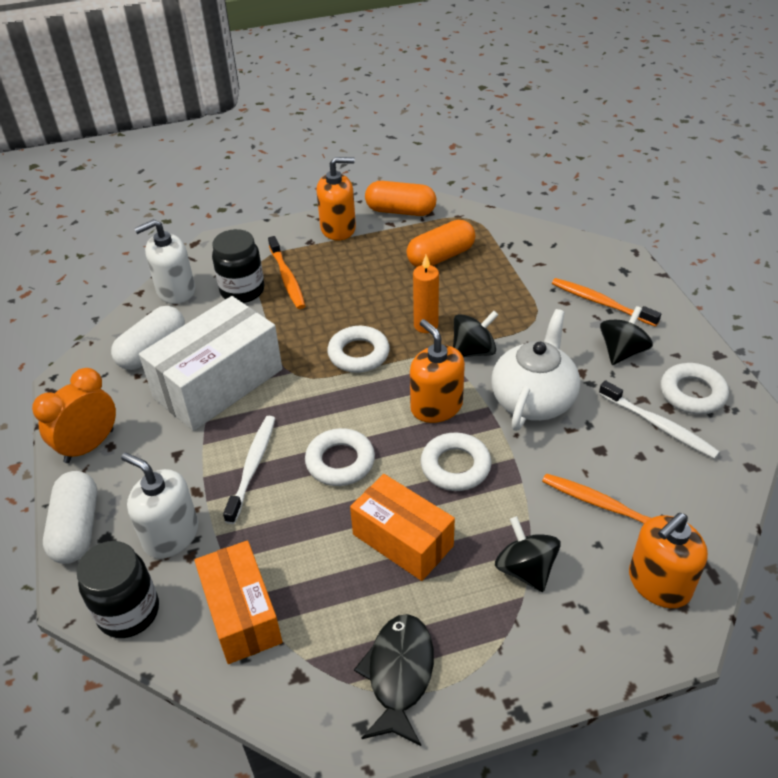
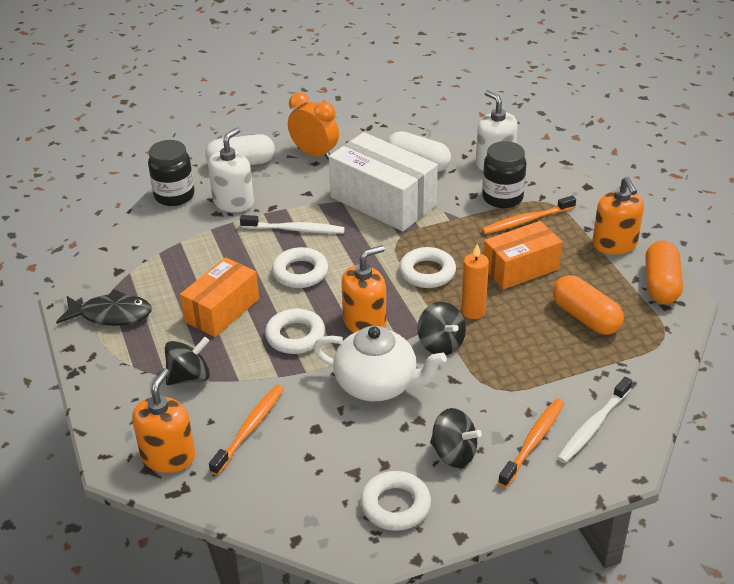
camera: 85 degrees right, 5 degrees down
(242, 614) = (167, 241): orange box -> orange box (520, 268)
(659, 426) = (348, 474): white toothbrush -> white toothbrush (593, 426)
(659, 583) = (168, 456): orange soap dispenser -> orange soap dispenser turned 60 degrees clockwise

